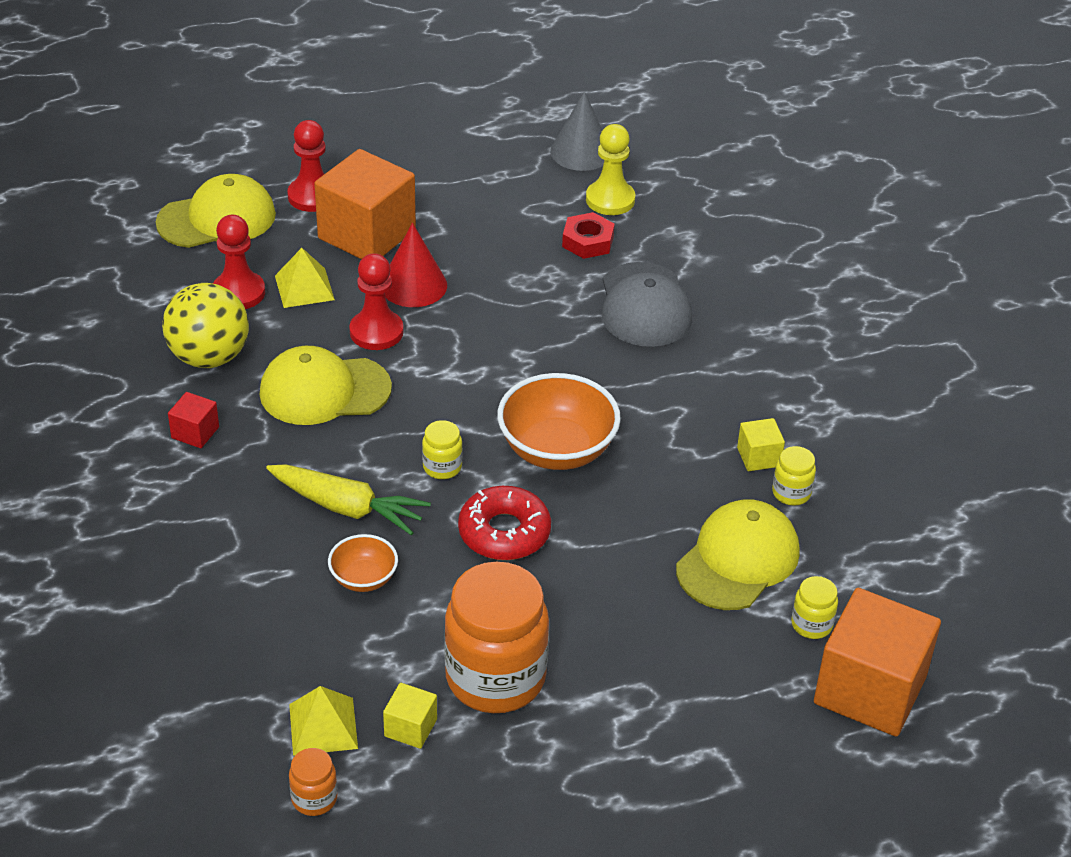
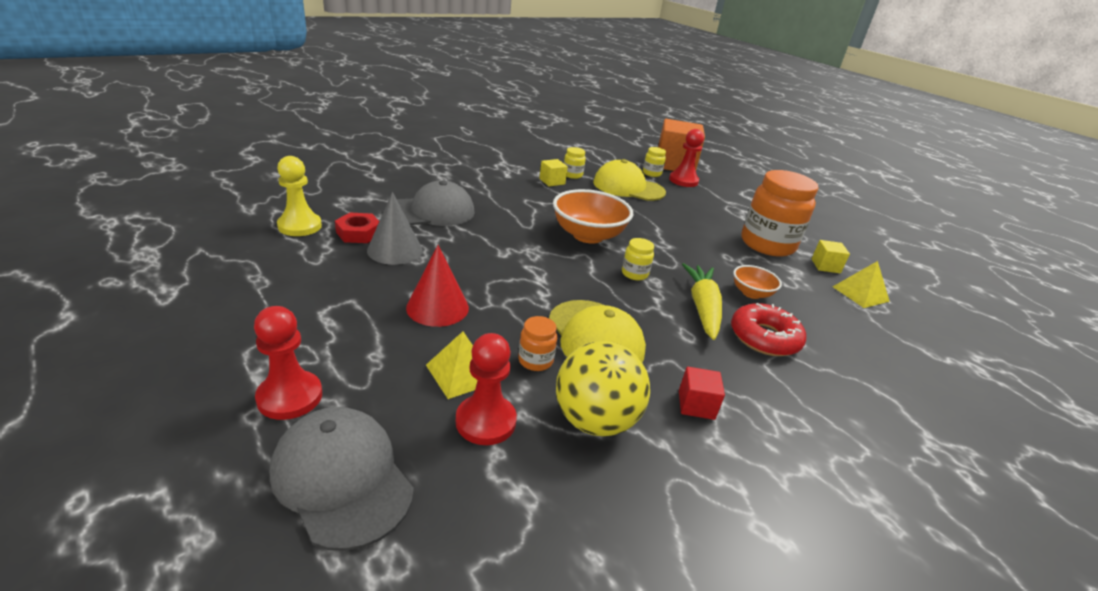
camera: 110 degrees left, 10 degrees down
(217, 219) = (342, 478): yellow cap -> grey cap
(314, 798) = (901, 290): orange jar -> orange jar (535, 361)
(367, 234) = (362, 345): orange cube -> none
(376, 332) = (508, 319): red pawn -> red pawn (683, 181)
(504, 532) = (669, 248): red donut -> red donut (764, 338)
(581, 152) = (222, 240): grey cone -> grey cone (395, 250)

